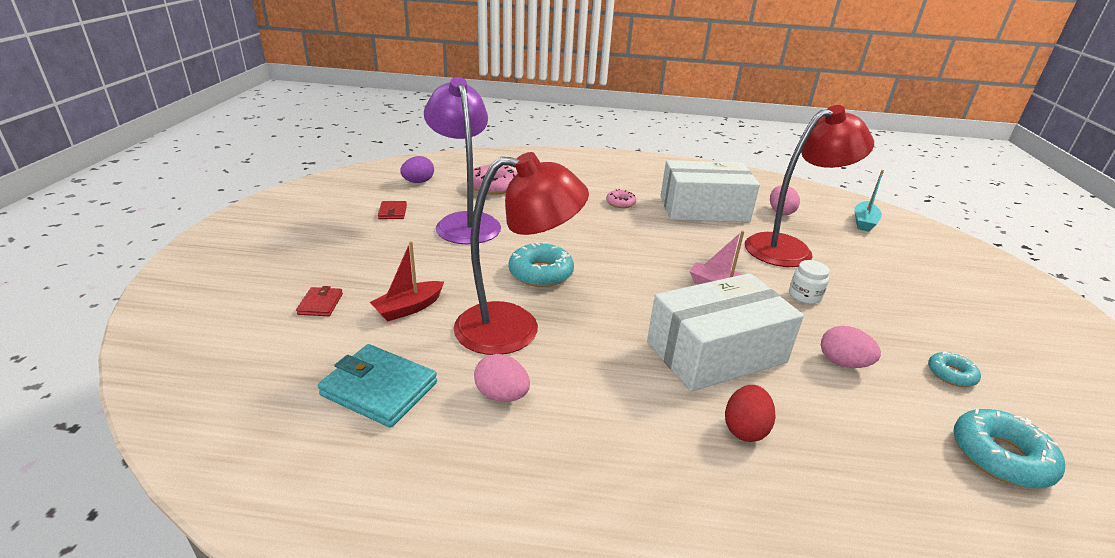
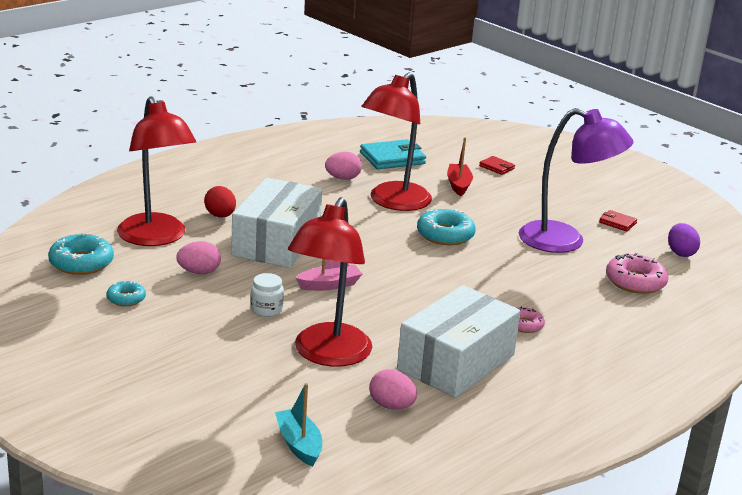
camera: 130 degrees right, 5 degrees down
(867, 441) = (156, 238): none -> red lamp

